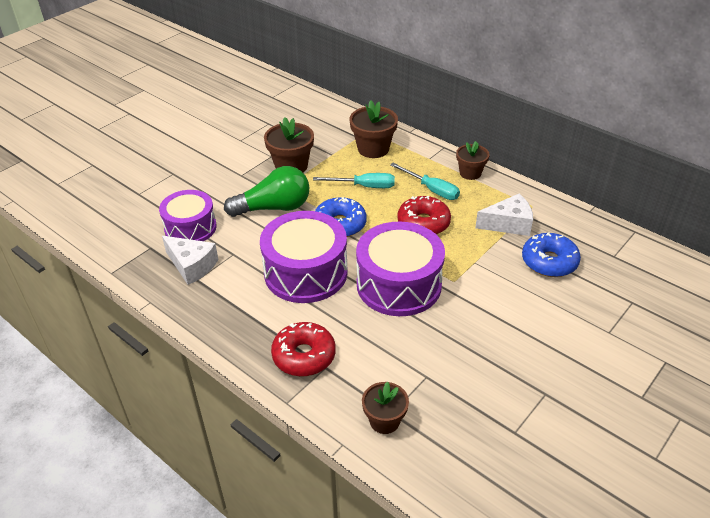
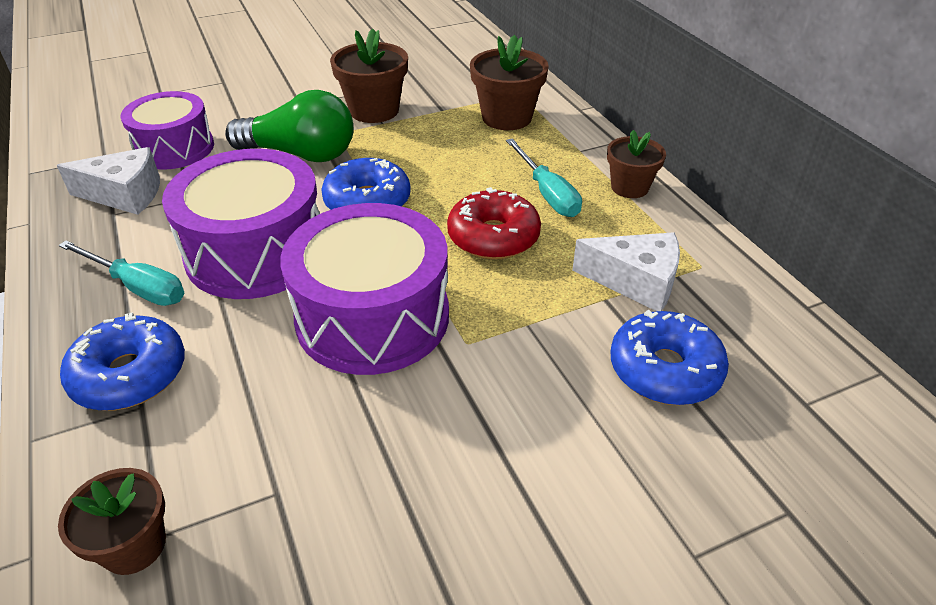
camera: 25 degrees right, 0 degrees up
(192, 266) = (125, 194): white cheese -> white cheese turned 60 degrees counterclockwise
(304, 356) = (130, 375): red donut -> blue donut
(364, 186) = (449, 161): turquoise screwdriver -> turquoise screwdriver (137, 287)

